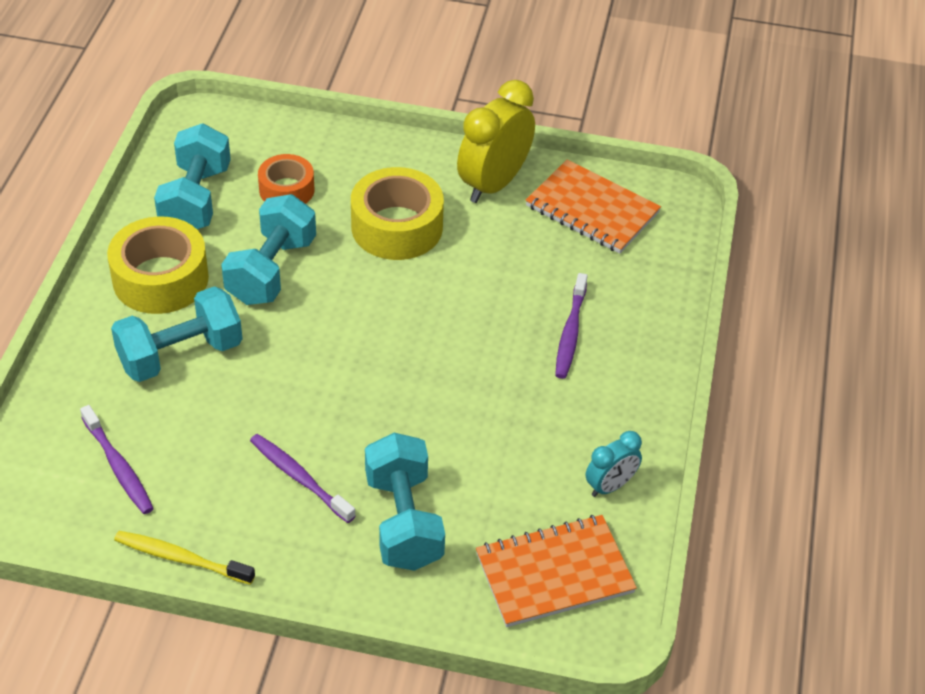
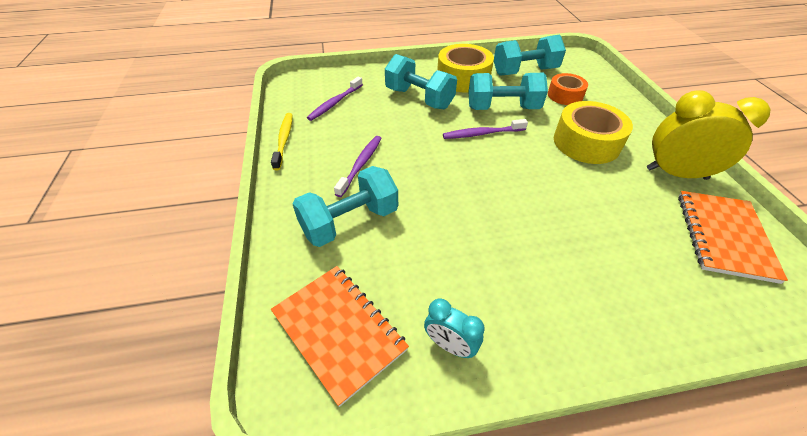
camera: 70 degrees right, 0 degrees up
(570, 333) = (587, 262): purple toothbrush -> purple toothbrush (482, 134)

